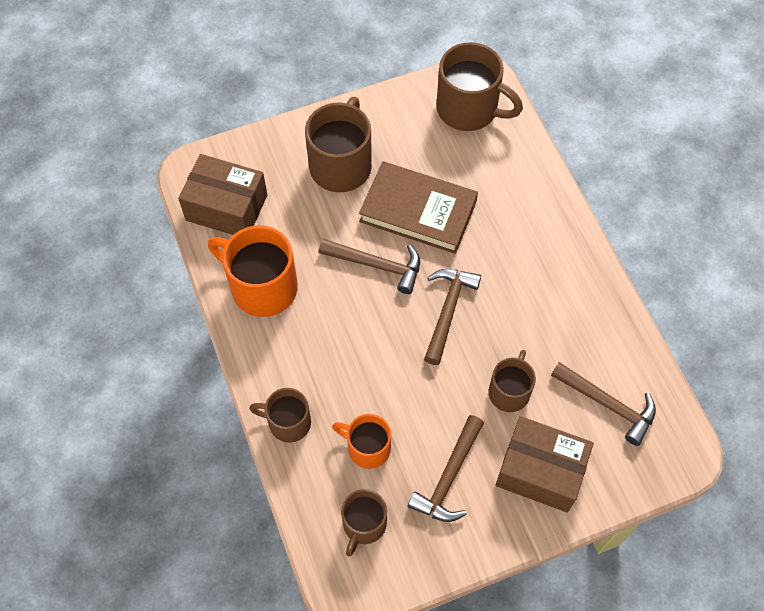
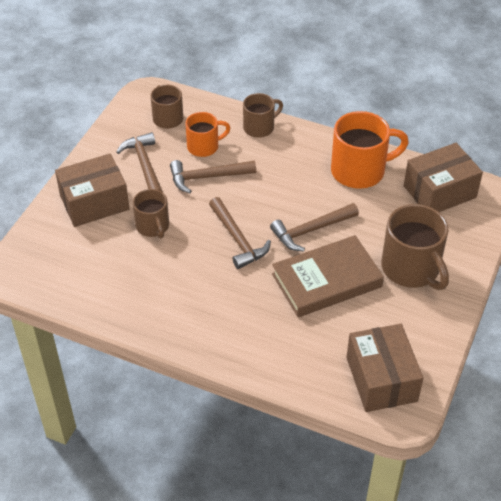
camera: 135 degrees right, 15 degrees down
(469, 109) = (381, 379): brown mug -> brown box
(607, 404) = (84, 263): brown hammer -> brown hammer (207, 177)

